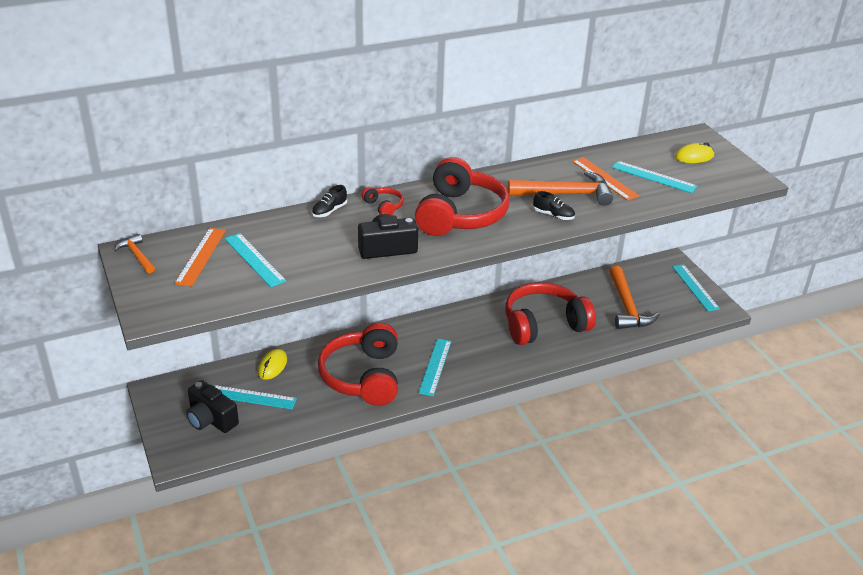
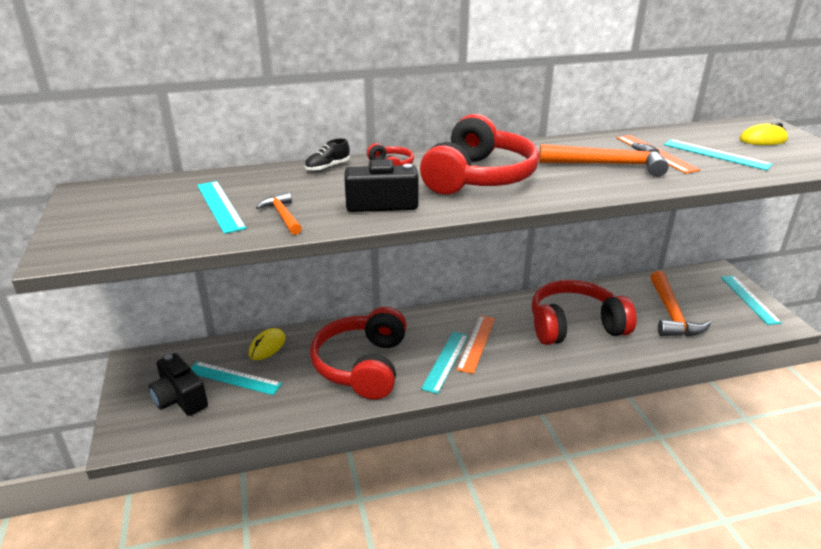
camera: 10 degrees right, 5 degrees down
(137, 255) = (90, 195): orange hammer -> orange hammer (282, 216)
(201, 256) = (160, 200): orange ruler -> orange ruler (477, 343)
(553, 215) = (593, 183): black shoe -> none

